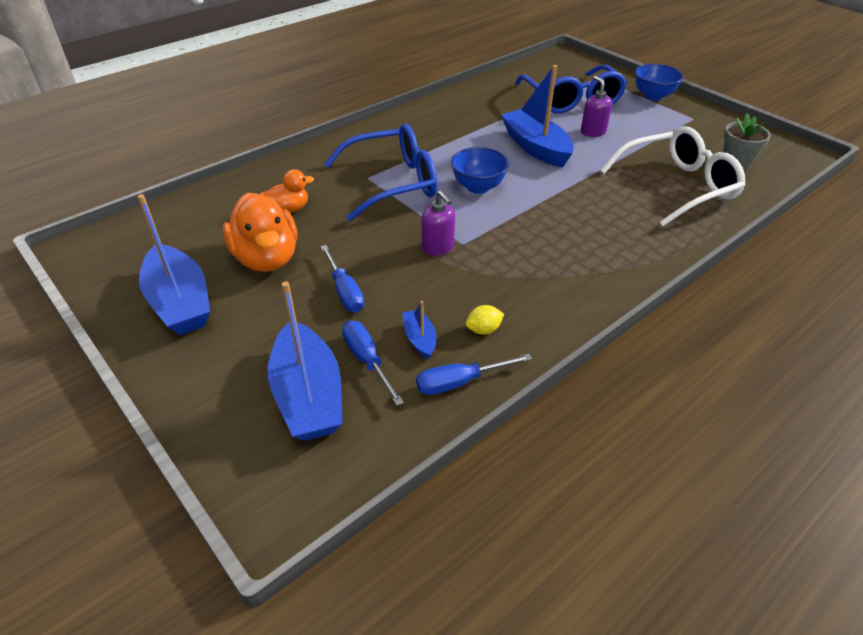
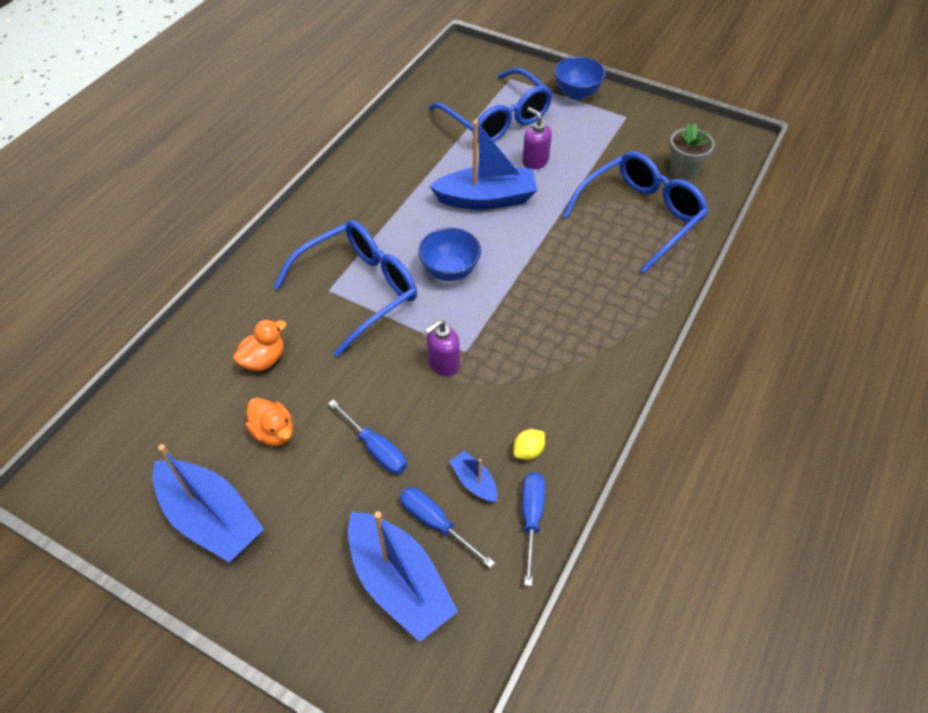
camera: 20 degrees left, 10 degrees up
(266, 258) = (274, 432): orange duck -> orange duck, size x0.55
(438, 247) = (443, 364): purple soap dispenser -> purple soap dispenser turned 105 degrees clockwise
(460, 382) = (531, 518): blue screwdriver -> blue screwdriver turned 135 degrees clockwise
(536, 147) = (486, 199): blue boat -> blue boat turned 135 degrees clockwise
(677, 186) = (640, 216): white glasses -> blue glasses

